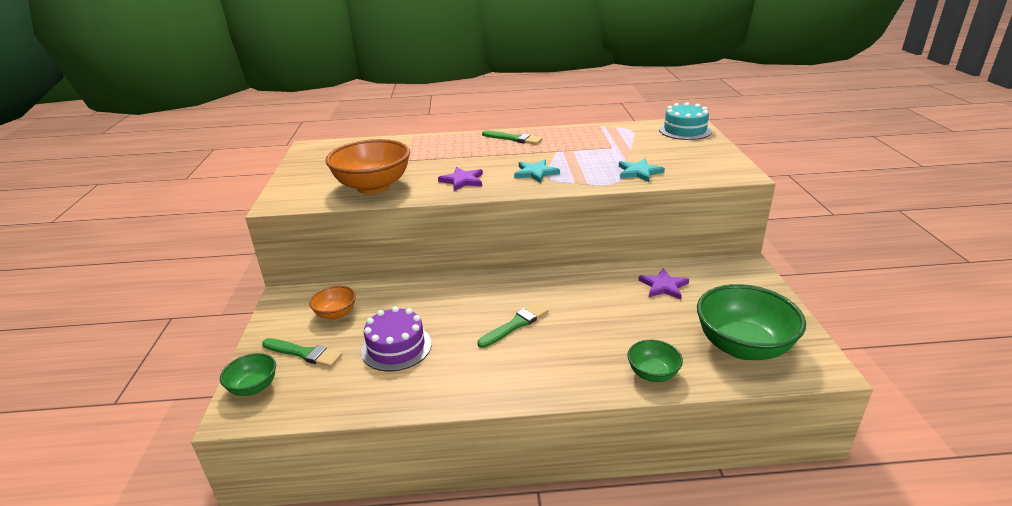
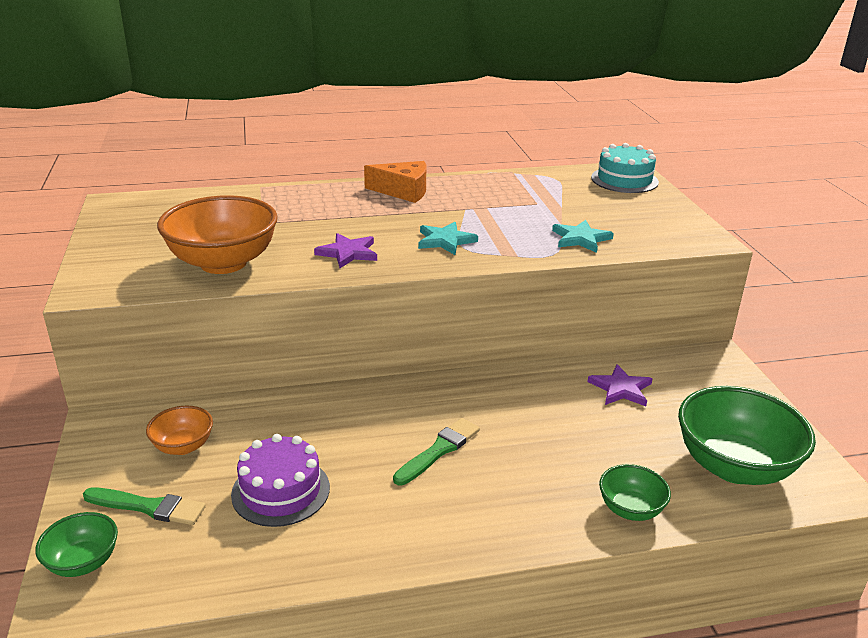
camera: 10 degrees left, 0 degrees up
(514, 139) = (403, 191): green brush -> orange cheese

